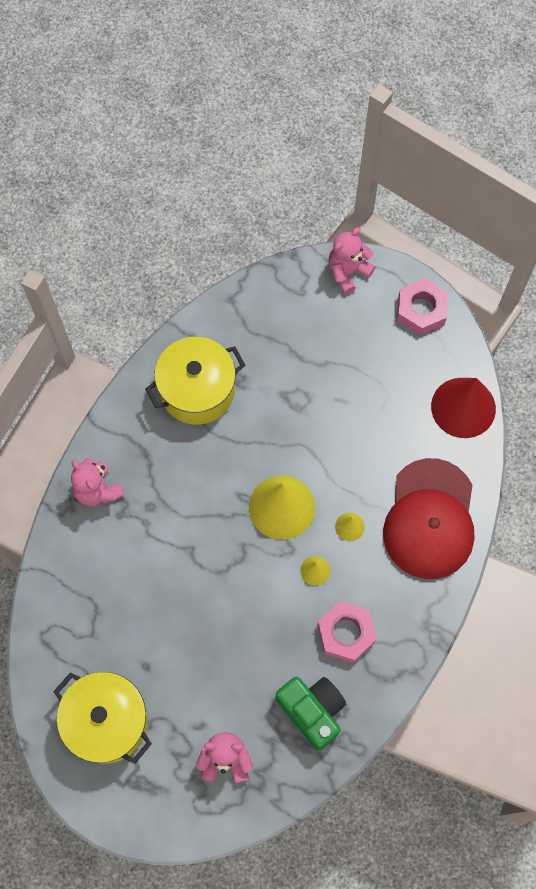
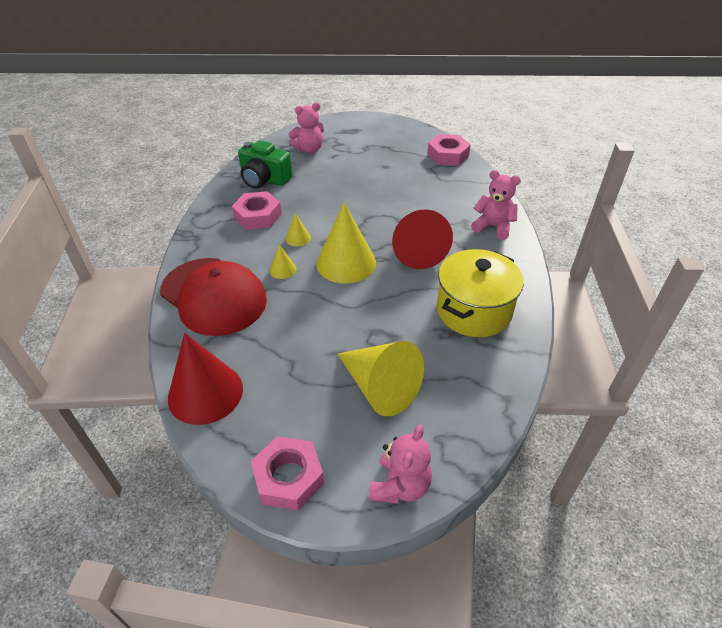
camera: 155 degrees right, 25 degrees down
(51, 653) = (448, 155): none -> pink nut
(107, 722) = (390, 143): yellow pot -> none
(200, 492) = (417, 250): none -> red cone
(322, 351) = (379, 387): none -> yellow cone
(430, 519) = (213, 296): red cap -> red cap turned 150 degrees clockwise

